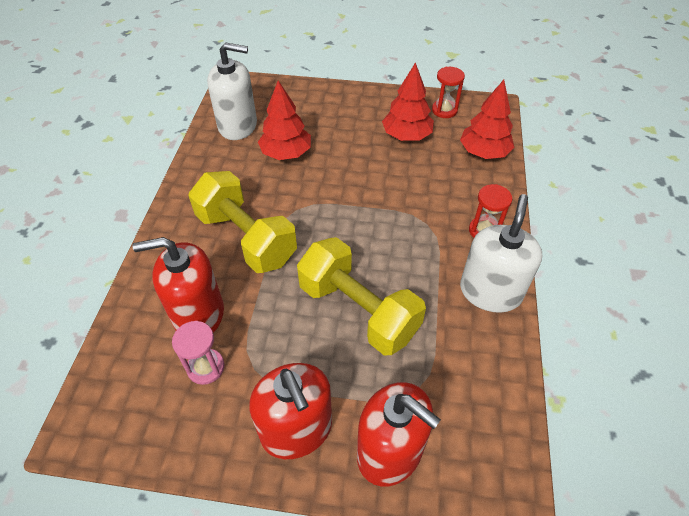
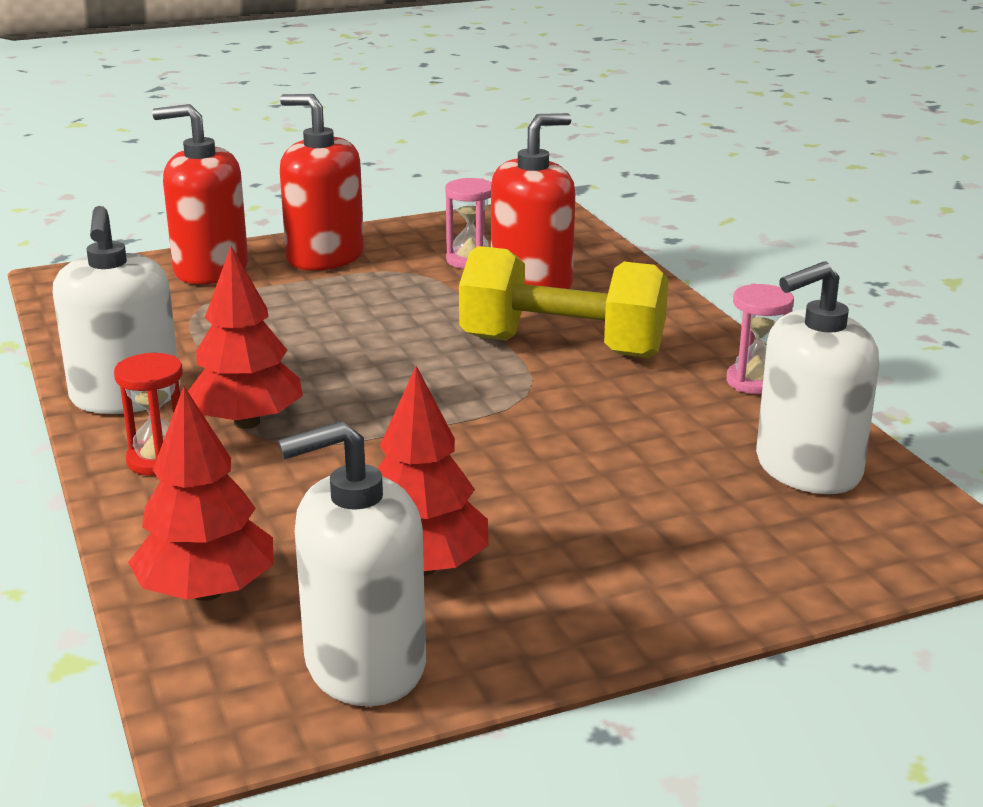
camera: 150 degrees right, 25 degrees down
(194, 176) = (755, 381): none -> pink hourglass
(286, 153) = (645, 456): red tree -> red tree (247, 422)
(358, 311) = (322, 334): yellow dumbbell -> none
(444, 110) = (364, 664): red hourglass -> white soap dispenser

